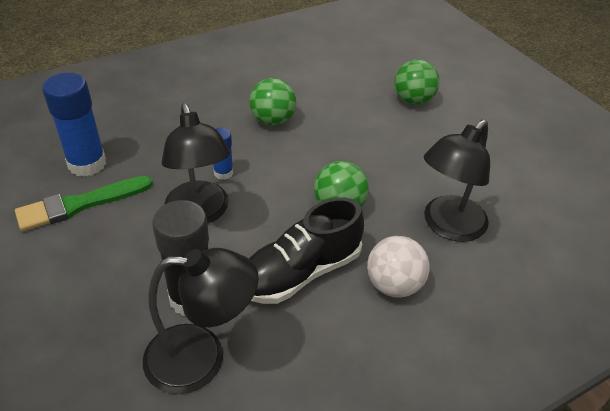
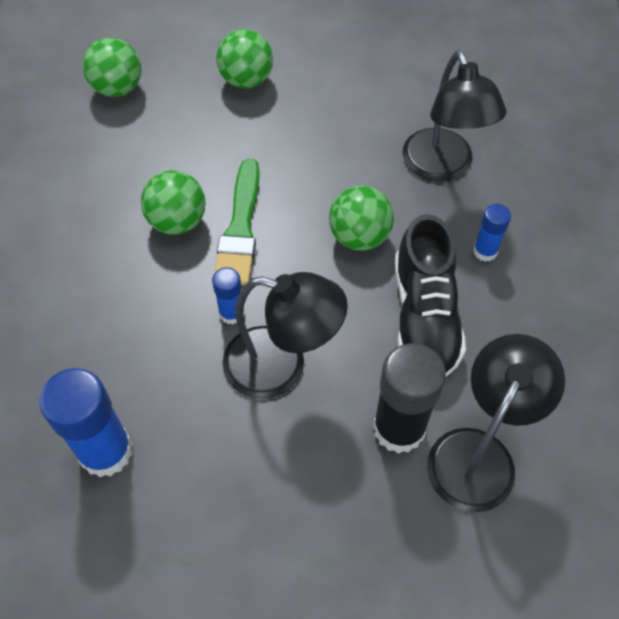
camera: 55 degrees left, 15 degrees up
(79, 204) = (178, 487): green brush -> green brush (240, 229)
(347, 56) = (118, 88): none -> green ball
(394, 285) = (485, 251): white ball -> blue glue stick

